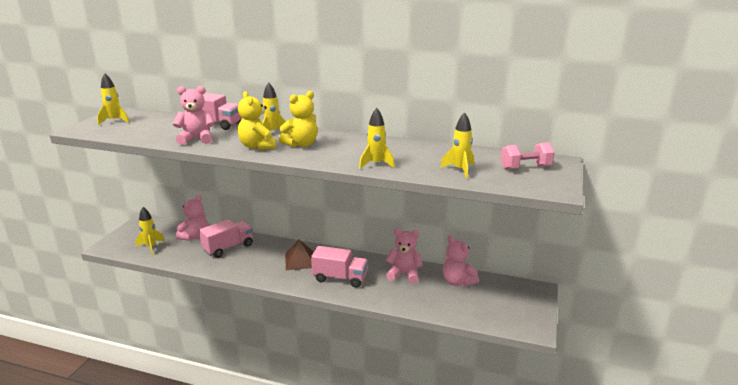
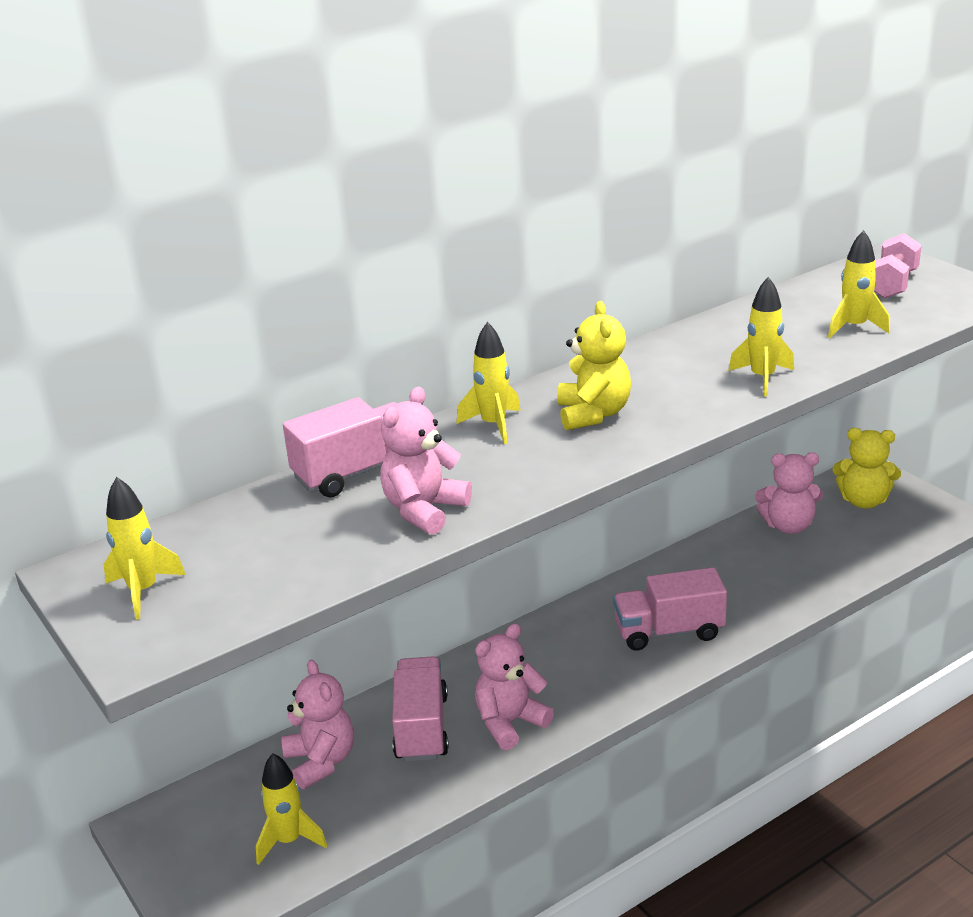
camera: 50 degrees left, 5 degrees up
(257, 146) = (551, 456): yellow teddy bear -> yellow teddy bear (863, 501)
(300, 260) = (566, 654): brown pyramid -> none
(340, 278) = (669, 631): pink truck -> pink truck turned 150 degrees counterclockwise
(404, 274) = (721, 564): pink teddy bear -> pink teddy bear (510, 722)

